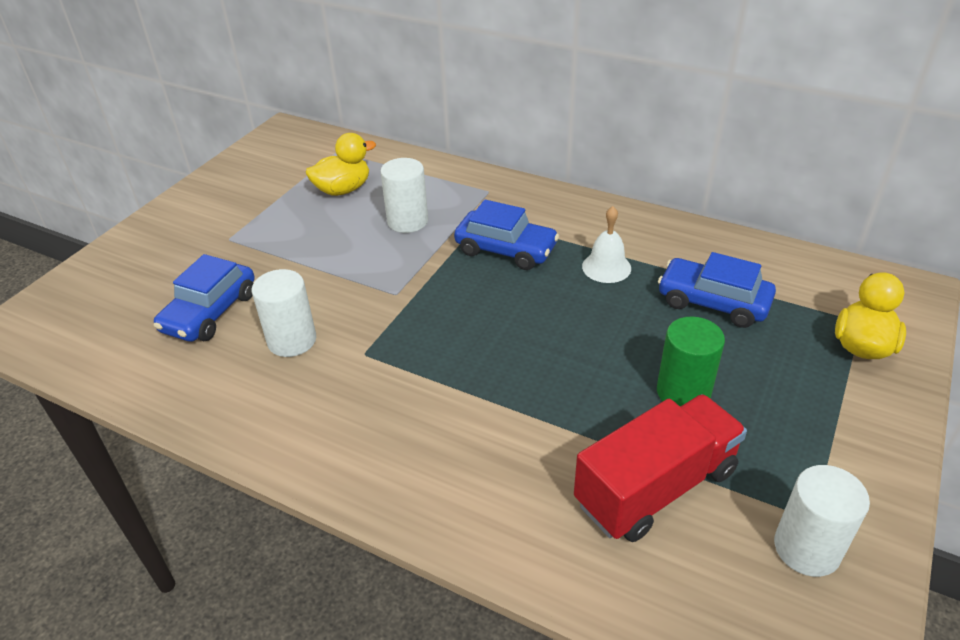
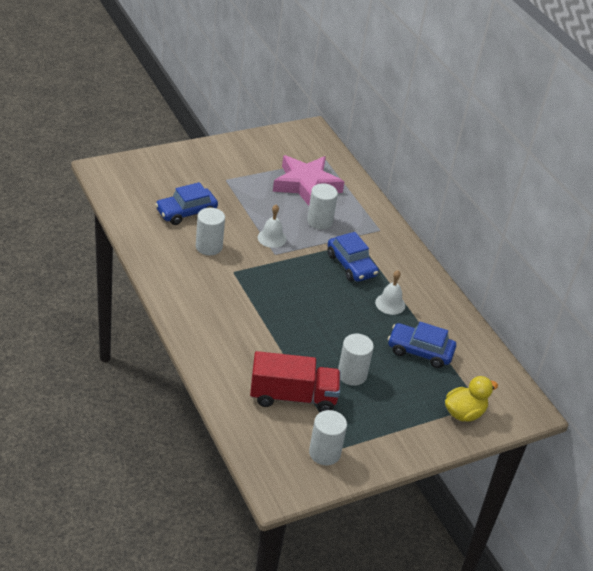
camera: 30 degrees right, 0 degrees up
(343, 190) = (306, 185): yellow duck -> pink star
(369, 276) = (272, 238): none -> white bell
(683, 392) = (352, 375): green cylinder -> white cylinder
(713, 302) = (420, 351): blue car -> blue car turned 45 degrees counterclockwise

